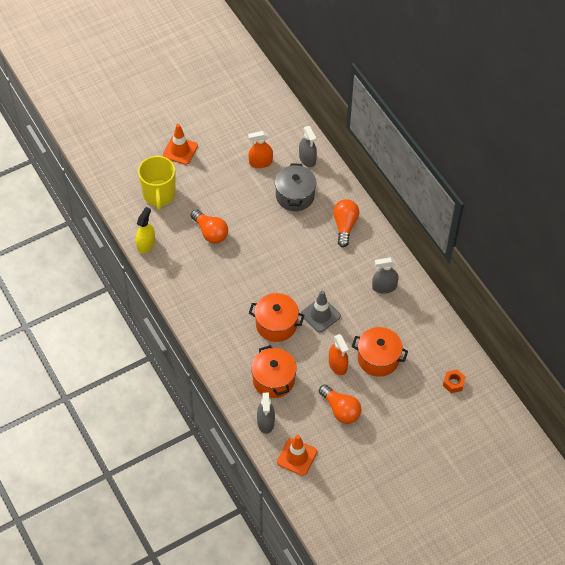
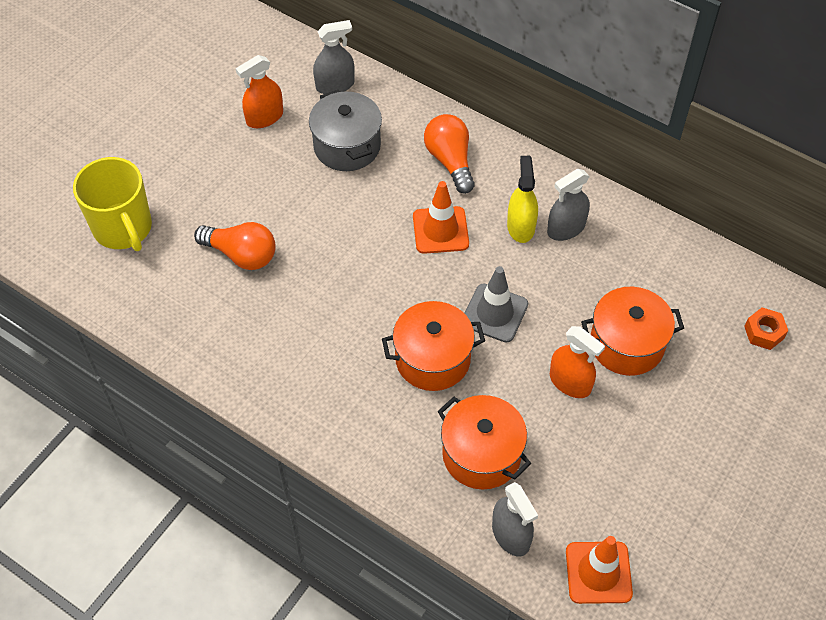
camera: 25 degrees left, 0 degrees up
(146, 244) = (141, 317): yellow spray bottle -> yellow spray bottle (521, 226)
(180, 150) = (124, 147): orange traffic cone -> orange traffic cone (440, 230)
(307, 159) = (335, 85): grey spray bottle -> grey spray bottle turned 60 degrees counterclockwise
(340, 410) = (620, 455): orange light bulb -> none

